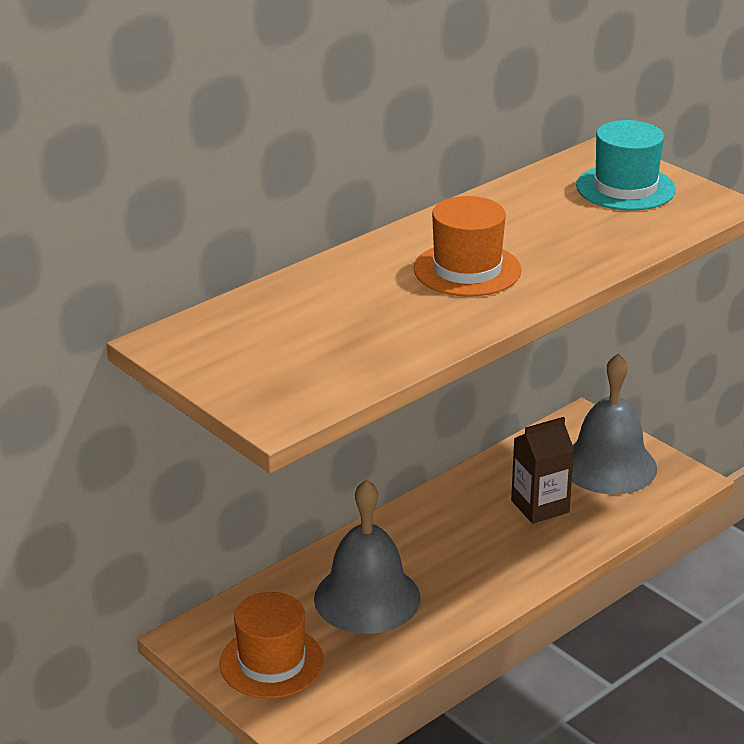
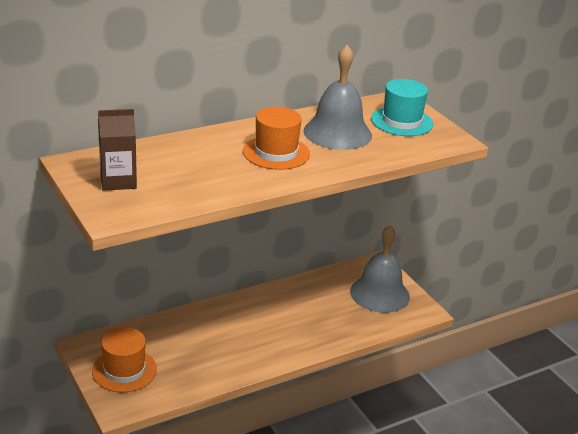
camera: 10 degrees right, 0 degrees up
(367, 598) = (198, 344): grey bell -> grey bell (337, 133)
(540, 506) = (326, 310): brown carton -> brown carton (118, 181)

